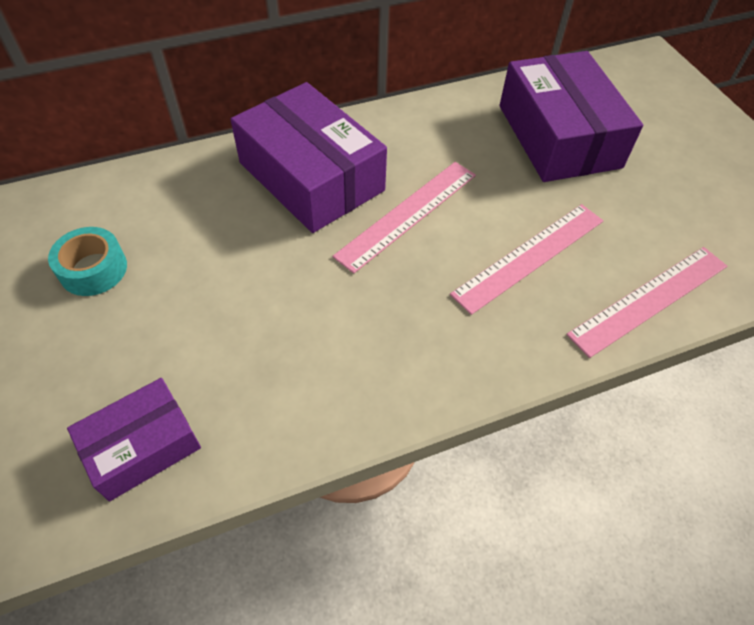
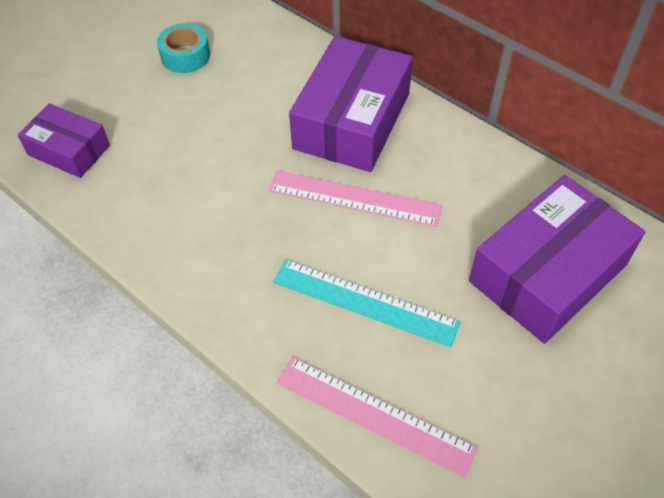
camera: 65 degrees right, 0 degrees up
(529, 256) = (365, 302): pink ruler -> turquoise ruler

